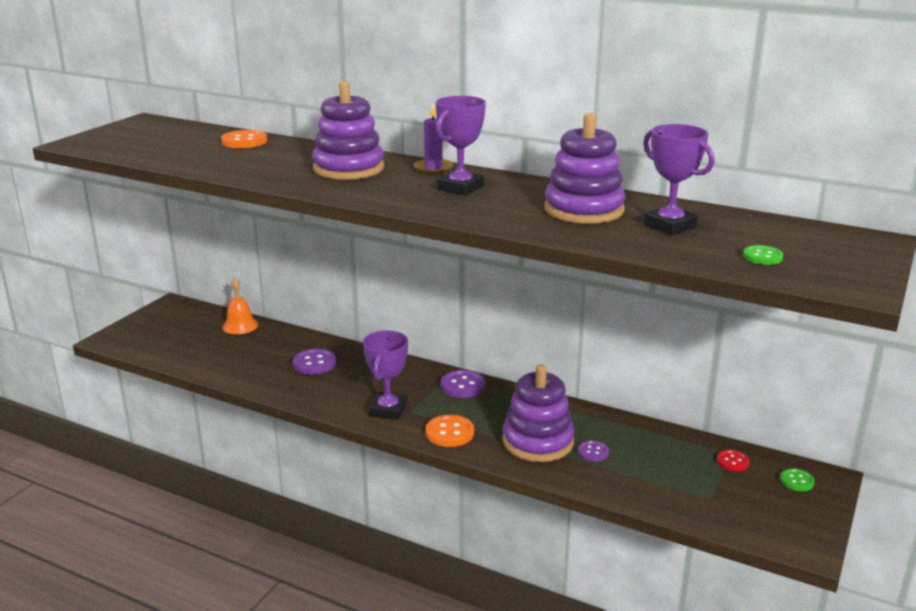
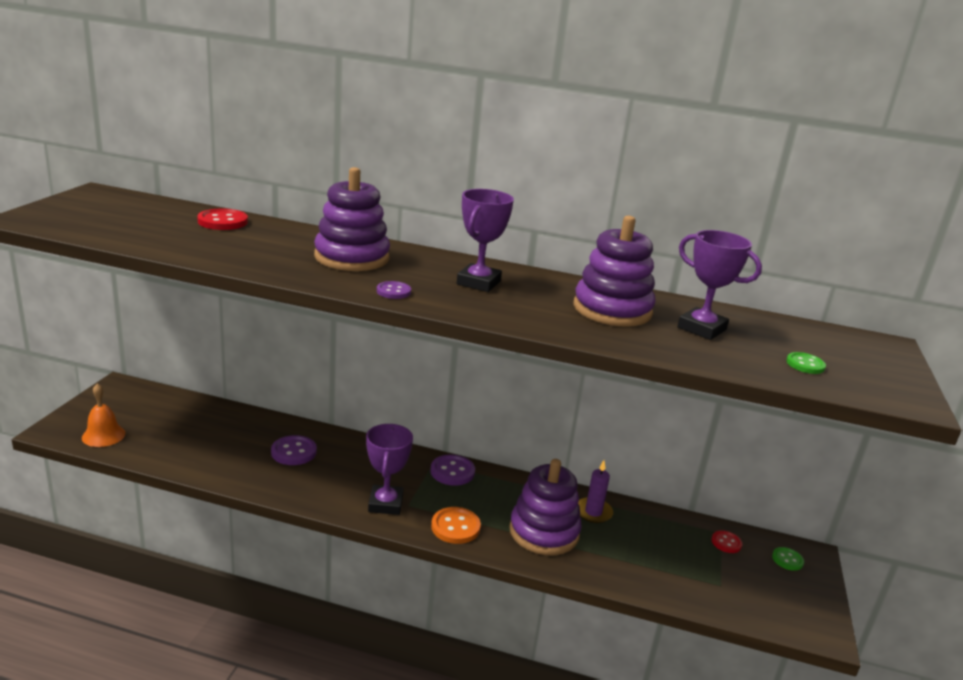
camera: 15 degrees left, 0 degrees up
(240, 325) = (202, 410): orange bell -> orange bell (103, 435)
(244, 141) = (223, 221): orange button -> red button
(433, 168) = (439, 259): purple candle -> purple candle (593, 512)
(593, 452) = (599, 540): purple button -> purple button (393, 291)

